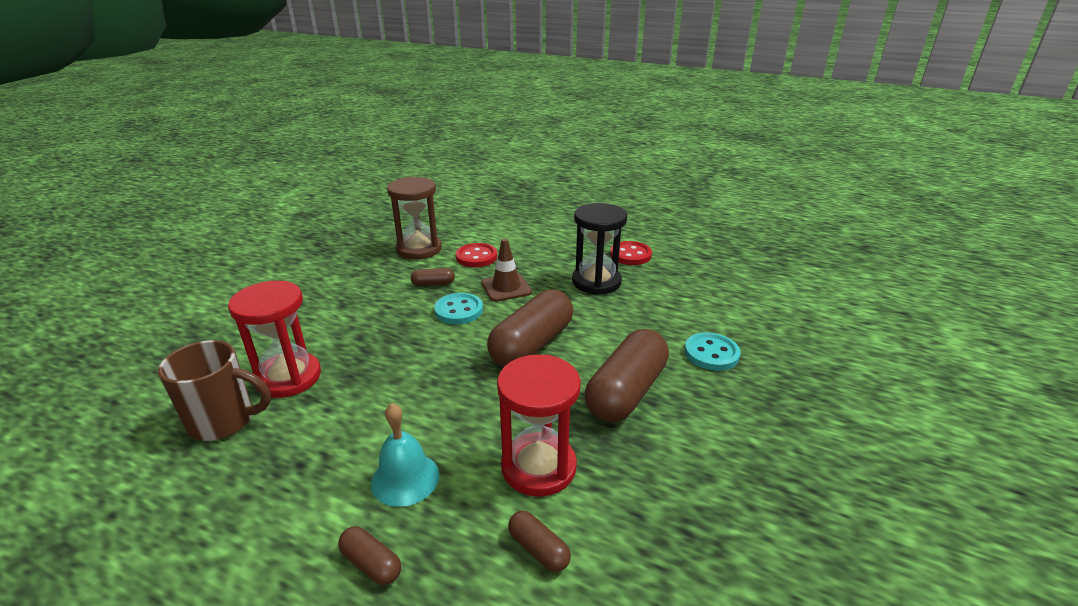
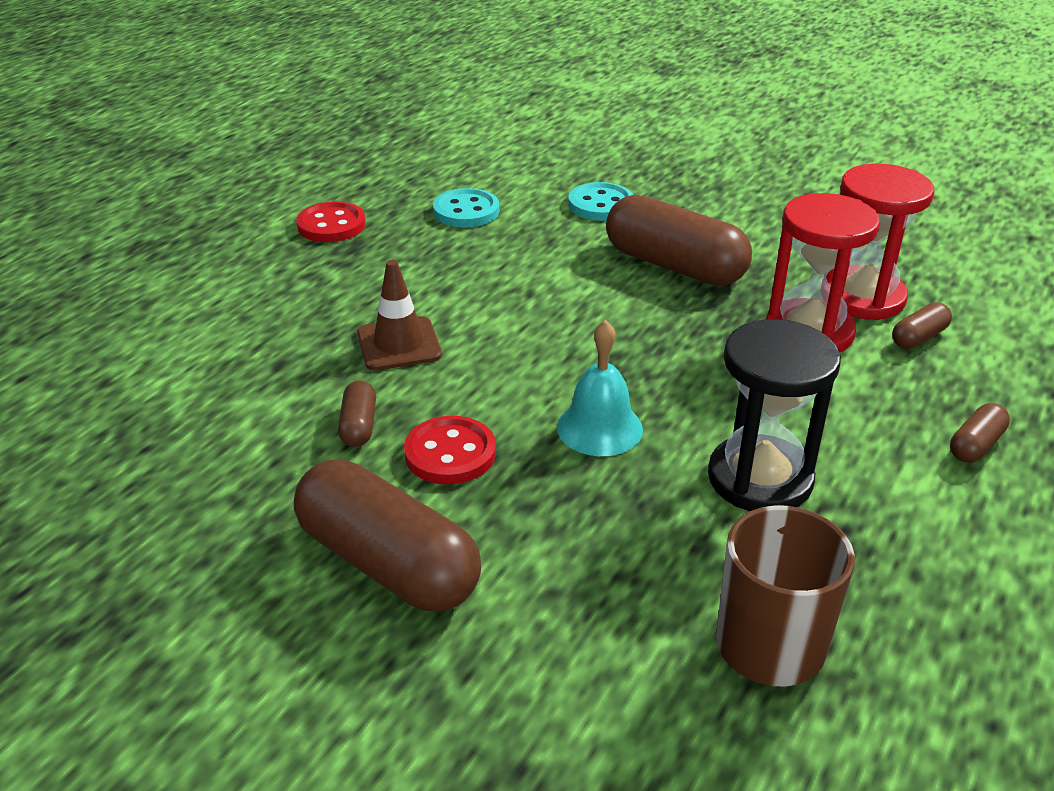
camera: 85 degrees left, 5 degrees up
(288, 377) = (647, 581): red hourglass -> red hourglass (862, 297)
(405, 478) = (849, 429): turquoise bell -> turquoise bell (599, 428)
(419, 249) = (195, 452): brown hourglass -> none
(459, 310) = (462, 394): turquoise button -> turquoise button (466, 211)
(476, 257) = (268, 375): red button -> red button (450, 453)
(532, 345) = (570, 326): brown capsule -> brown capsule (388, 563)
(596, 282) = (407, 261): black hourglass -> black hourglass (760, 478)

